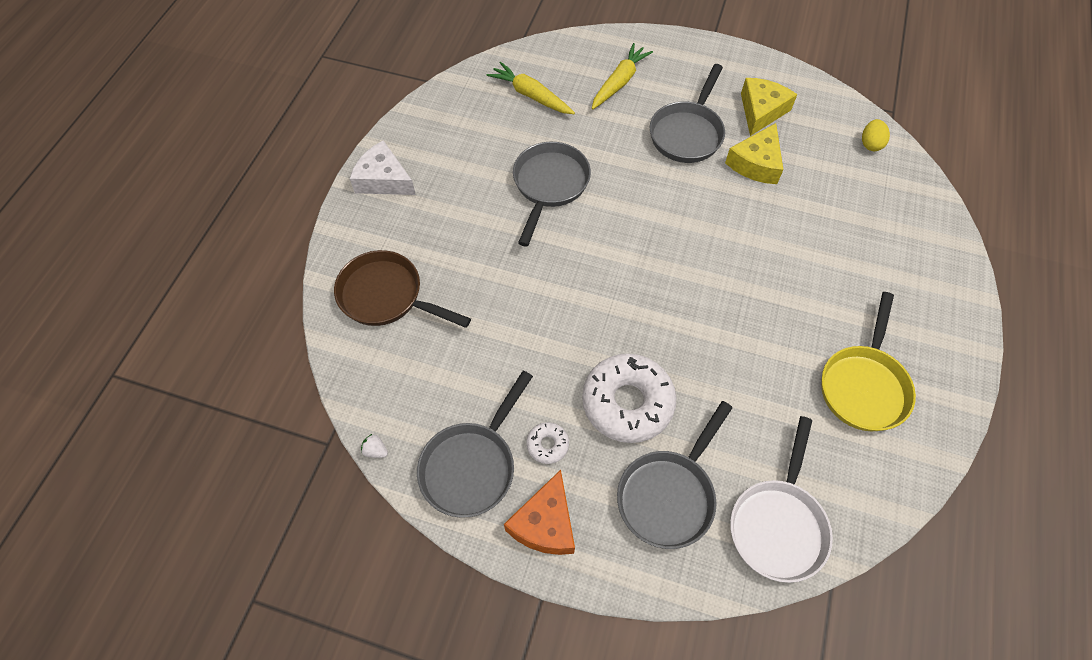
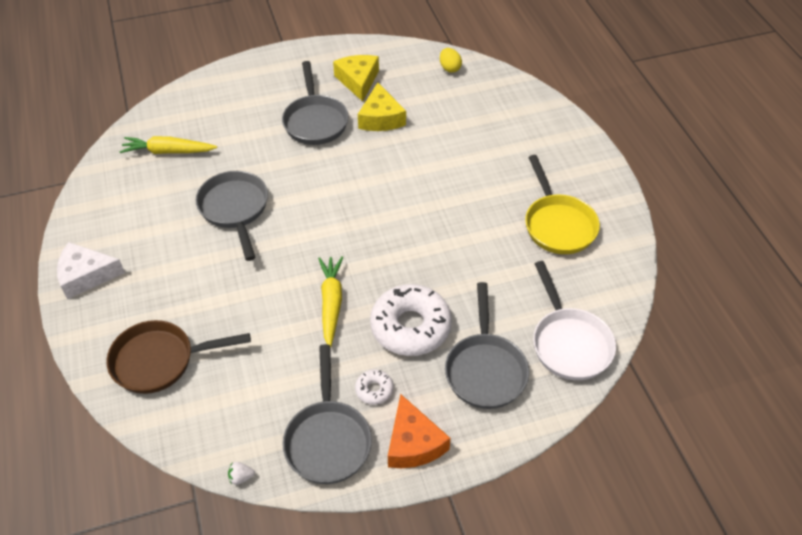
camera: 35 degrees left, 10 degrees down
(619, 82) = (234, 109): yellow carrot -> yellow carrot (331, 303)

